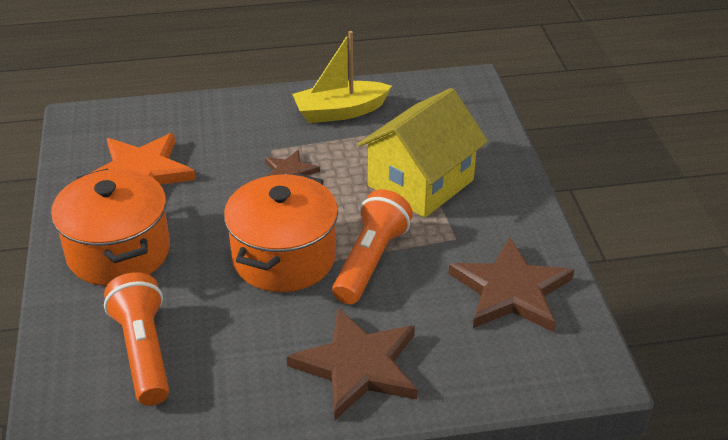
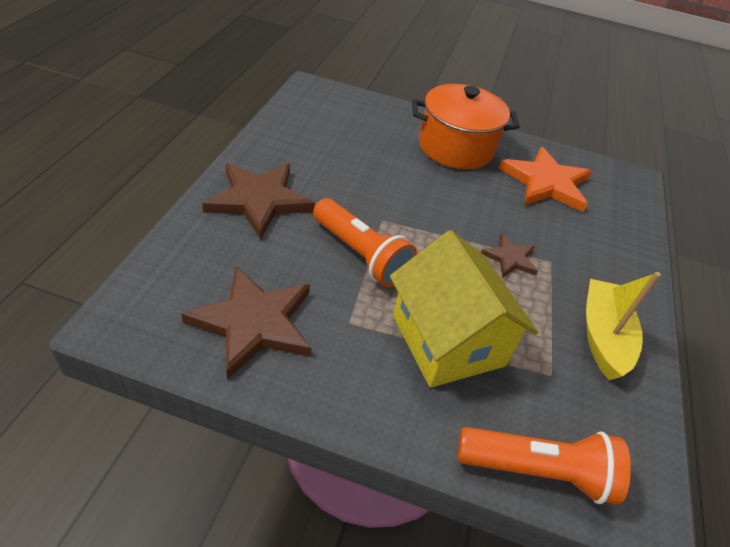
camera: 110 degrees right, 5 degrees up
(144, 351) = (353, 129): orange flashlight -> orange flashlight (538, 471)
(284, 258) = (398, 212): orange pot -> none

